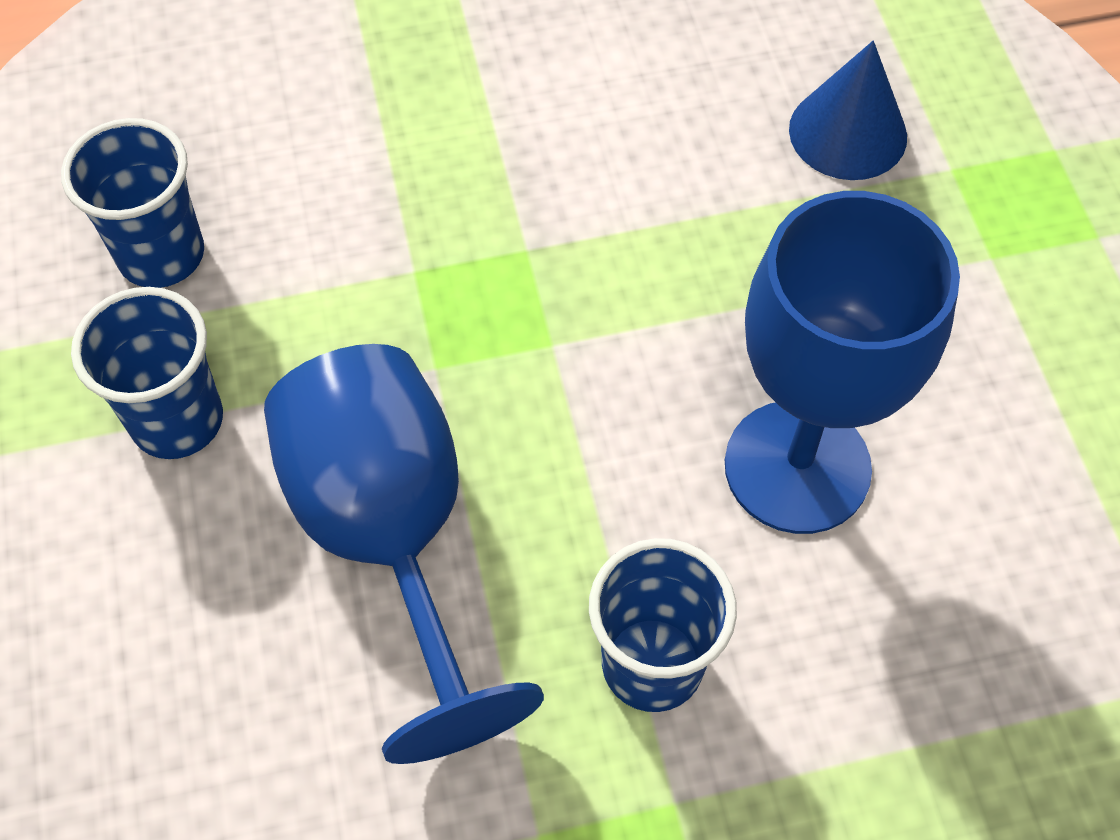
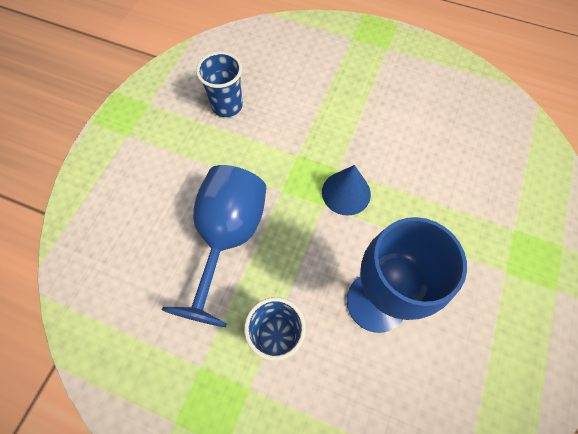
camera: 35 degrees right, 5 degrees up
(177, 421) = (194, 160): blue cup -> none
(848, 133) = (483, 193): blue cone -> blue cone (346, 193)

